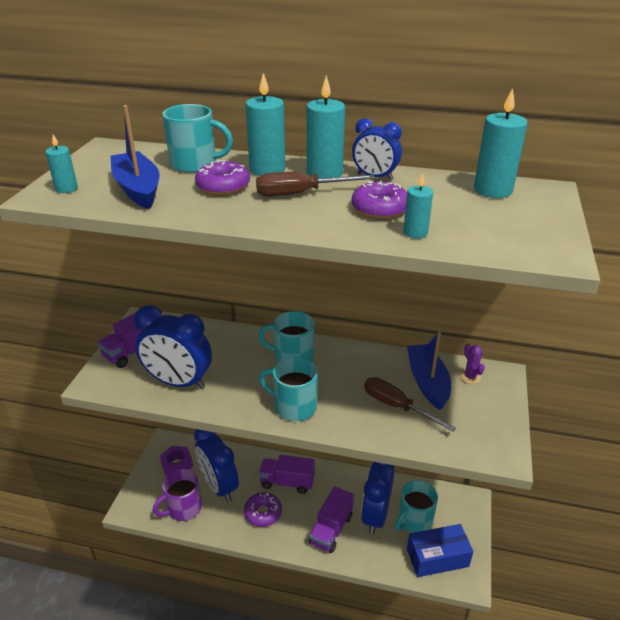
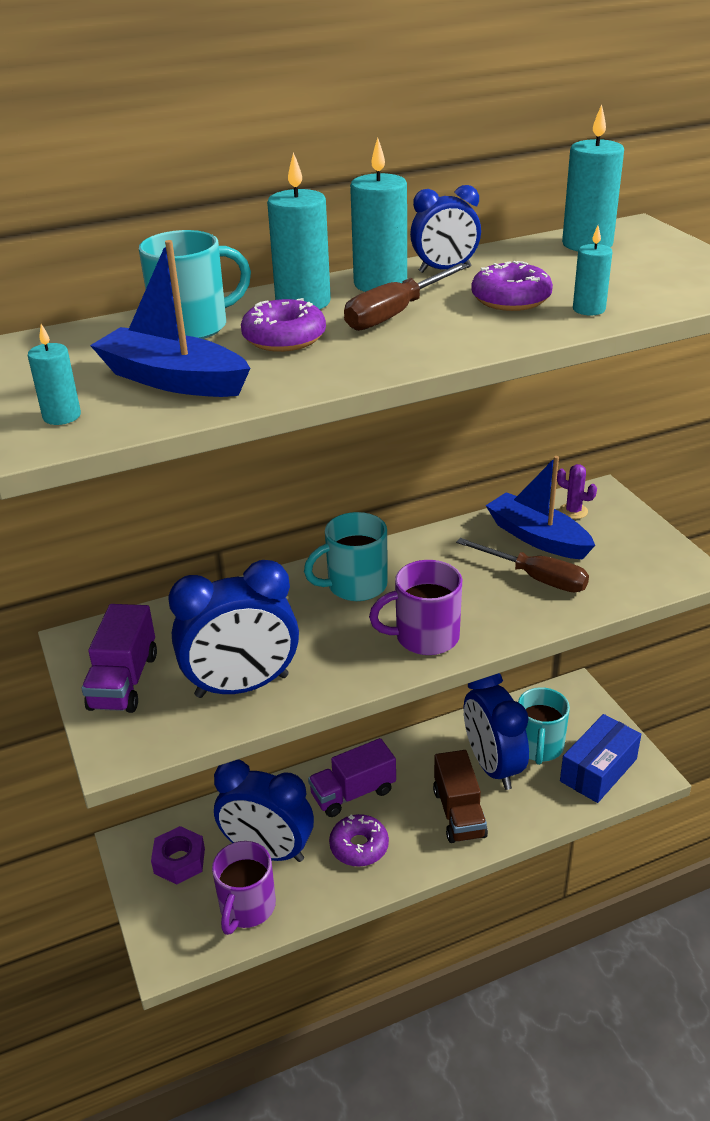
camera: 35 degrees left, 0 degrees up
(294, 406) = (425, 637): turquoise mug -> purple mug
(331, 529) = (459, 813): purple truck -> brown truck
(396, 406) = (535, 578): brown screwdriver -> brown screwdriver turned 150 degrees counterclockwise

